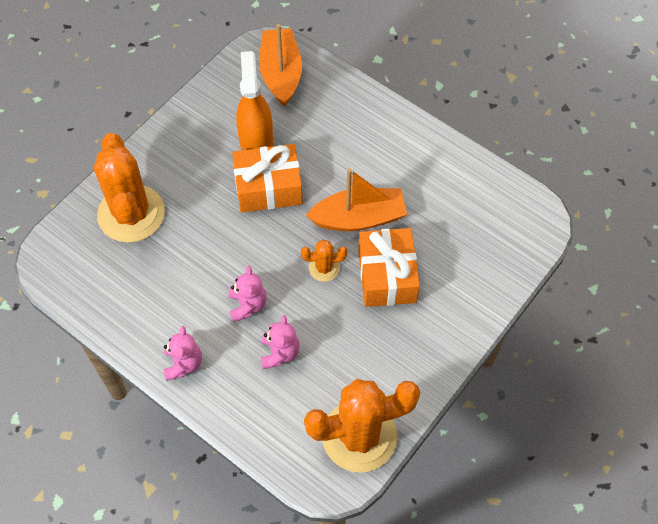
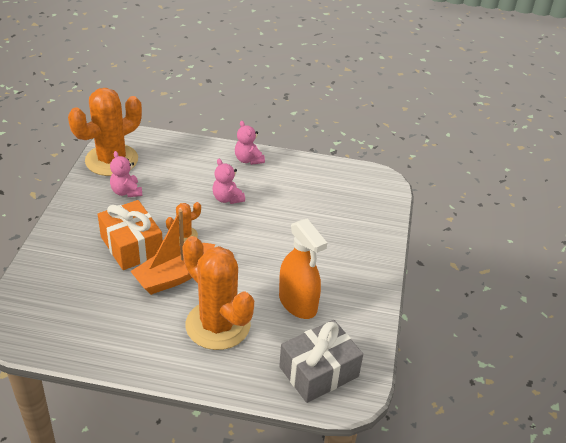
camera: 150 degrees right, 20 degrees down
(131, 214) = (353, 222): orange cactus -> orange cactus (218, 325)
(268, 188) = (263, 272): orange gift -> none
(279, 353) = (188, 182): pink teddy bear -> pink teddy bear (126, 192)
(281, 73) = (319, 371): orange boat -> grey gift

